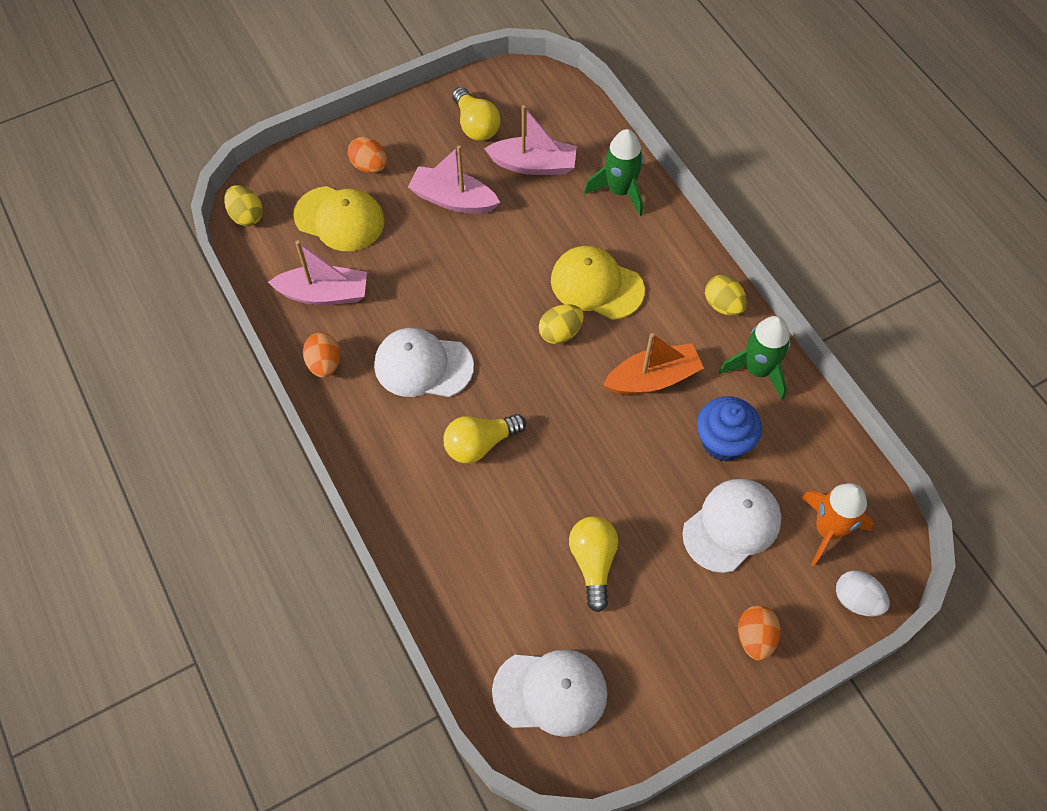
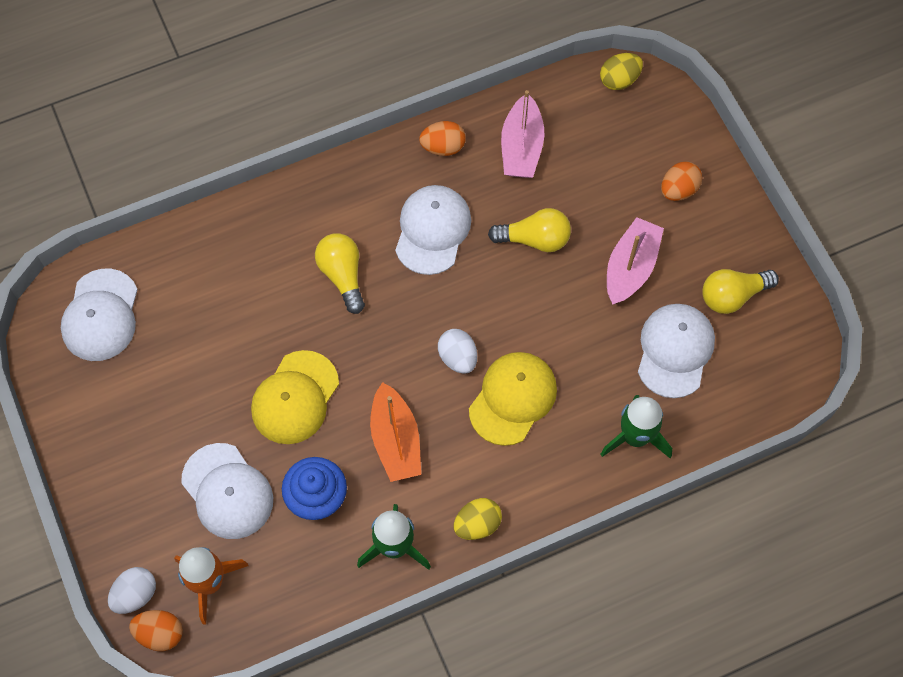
camera: 95 degrees right, 5 degrees up
(339, 219) = (611, 161): yellow cap -> yellow cap (295, 397)
(533, 165) = (675, 351): pink boat -> white cap
(560, 333) = (458, 357): yellow egg -> white egg
(593, 563) = (210, 362): yellow light bulb -> yellow light bulb (534, 239)
(755, 637) = (116, 493): orange egg -> orange egg (160, 633)

